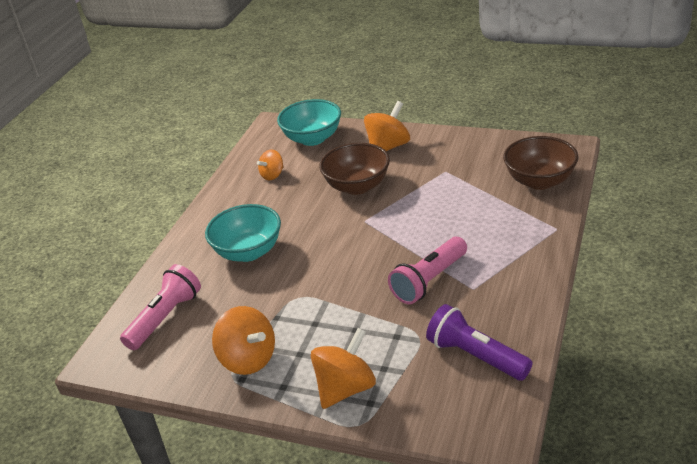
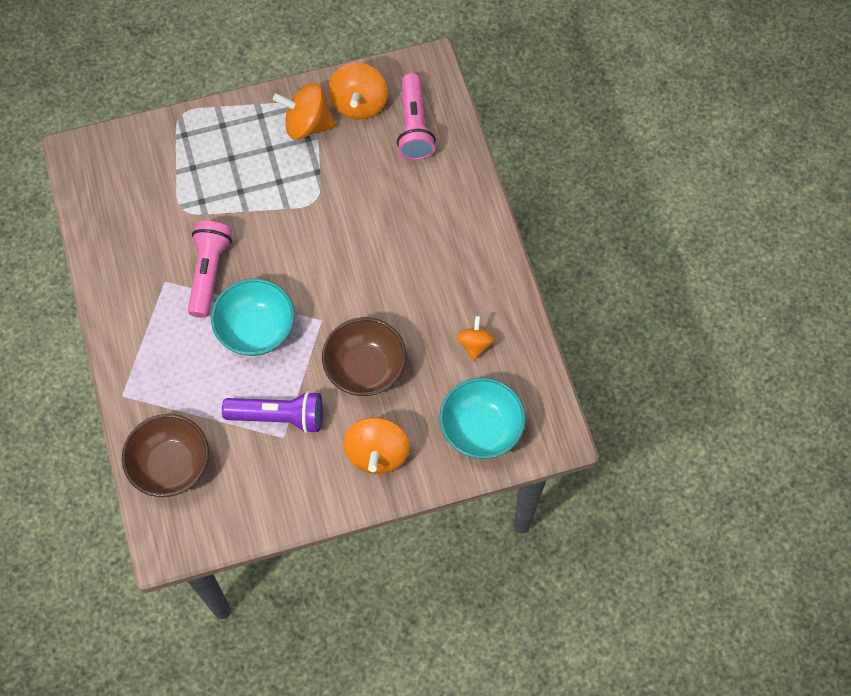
camera: 140 degrees right, 30 degrees up
(248, 252) = (405, 228): turquoise bowl -> turquoise bowl (256, 330)
(346, 388) = (211, 137): orange spinning top -> orange spinning top (359, 104)
(475, 356) = (126, 212): purple flashlight -> purple flashlight (279, 416)

